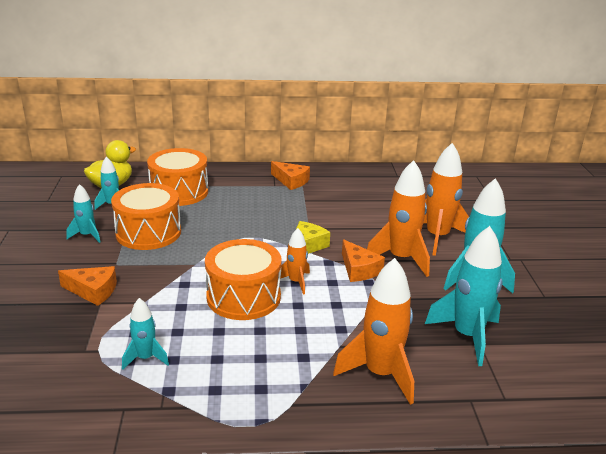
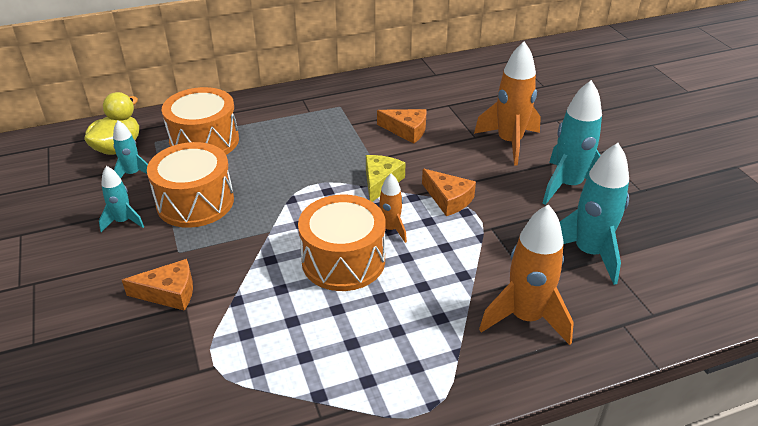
camera: 15 degrees left, 10 degrees up
(146, 358) = (273, 362): turquoise rocket -> none
(291, 181) = (325, 102): orange cheese -> orange cheese (406, 130)
(400, 259) = (485, 177): orange rocket -> none

